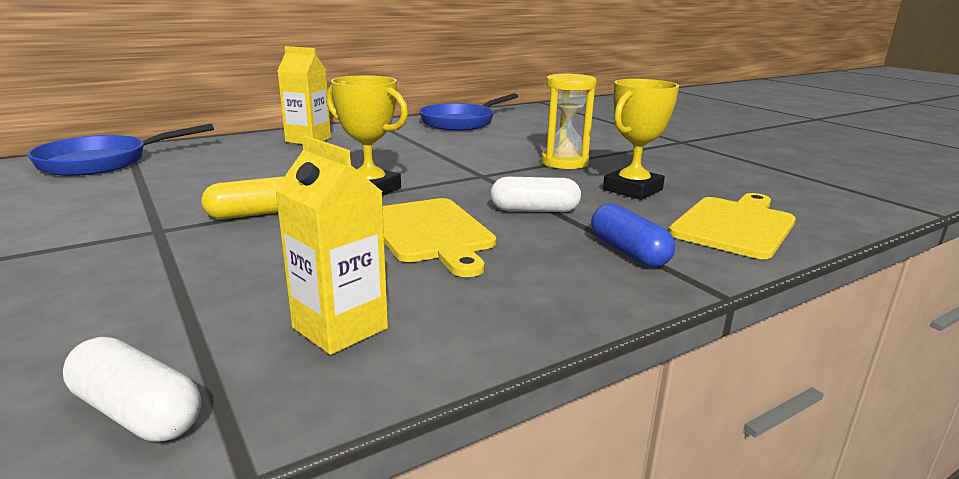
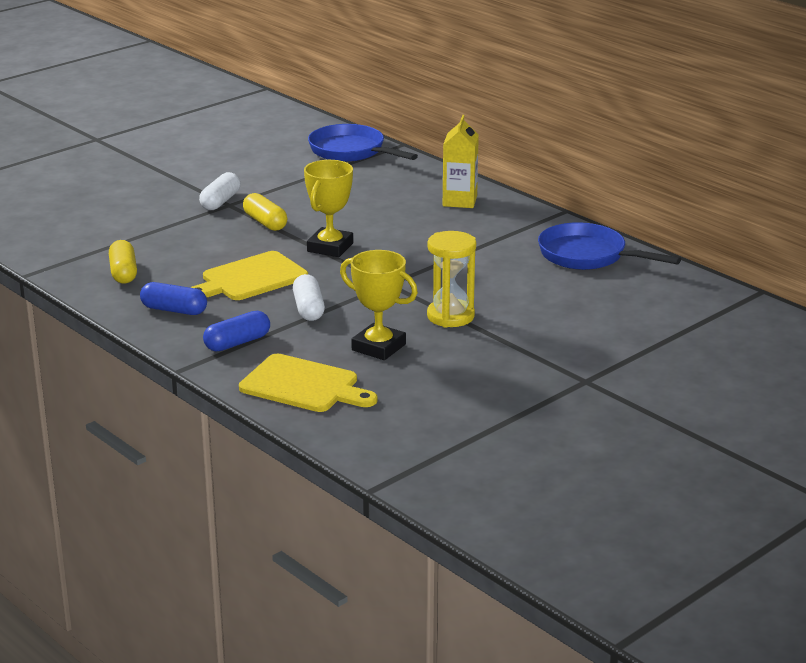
camera: 80 degrees right, 5 degrees up
(137, 412) = (57, 249): white capsule -> white capsule (220, 201)
(340, 328) = (123, 273): yellow carton -> yellow capsule
(516, 289) = (174, 310): none -> blue capsule

